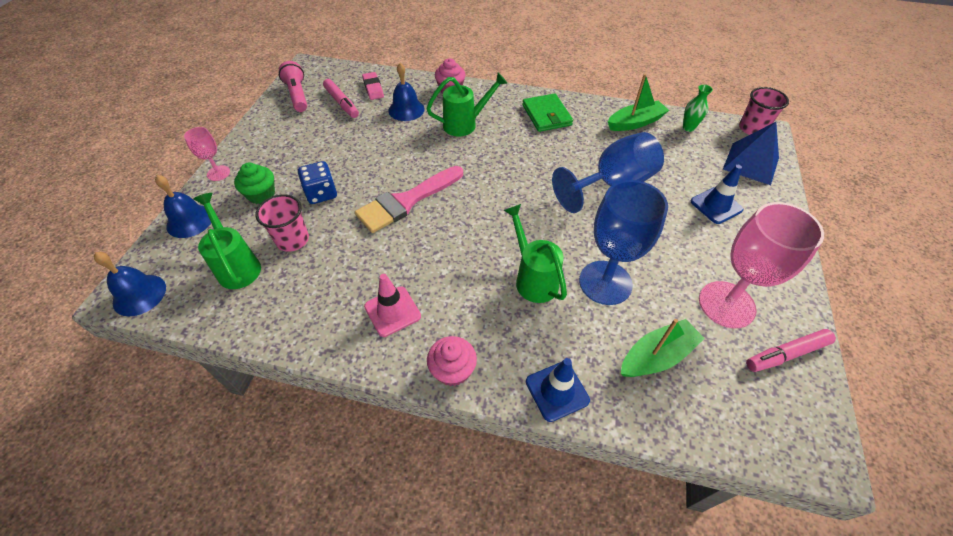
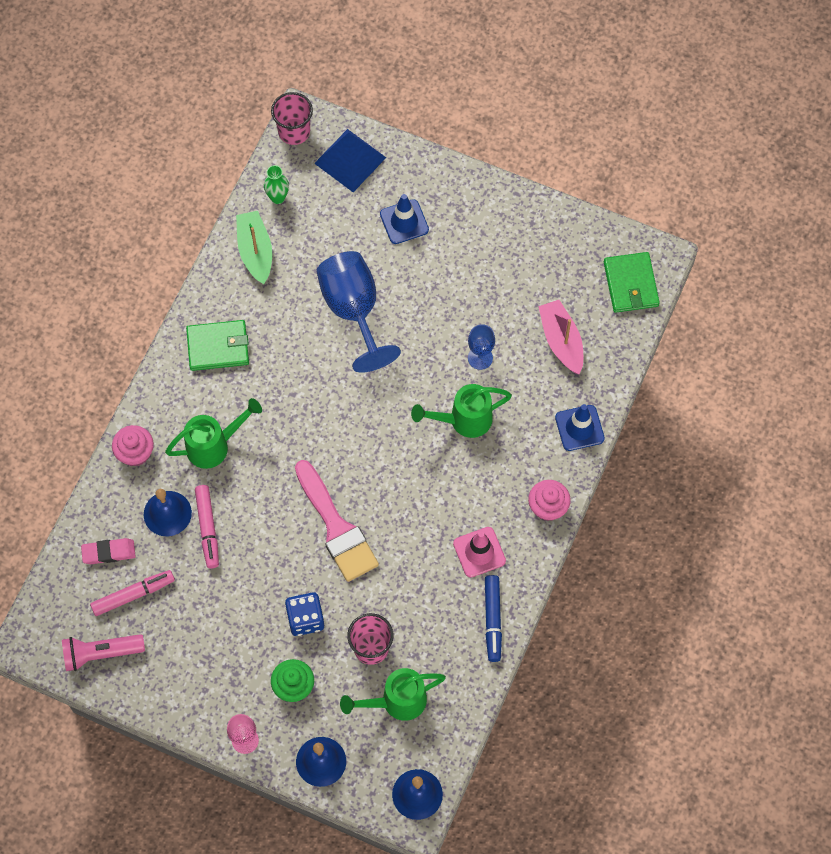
camera: 80 degrees left, 15 degrees up
(317, 334) = (492, 620): none -> blue marker
(465, 124) = (214, 445): green watering can -> green watering can turned 75 degrees clockwise
(605, 282) = (480, 358): blue goblet -> blue goblet, size x0.50
(656, 356) = (561, 341): green boat -> pink boat
(726, 304) = (521, 265): pink goblet -> none
(767, 425) = (630, 284): none -> green wallet
(786, 354) = (576, 241): pink marker -> pink marker (208, 528)

